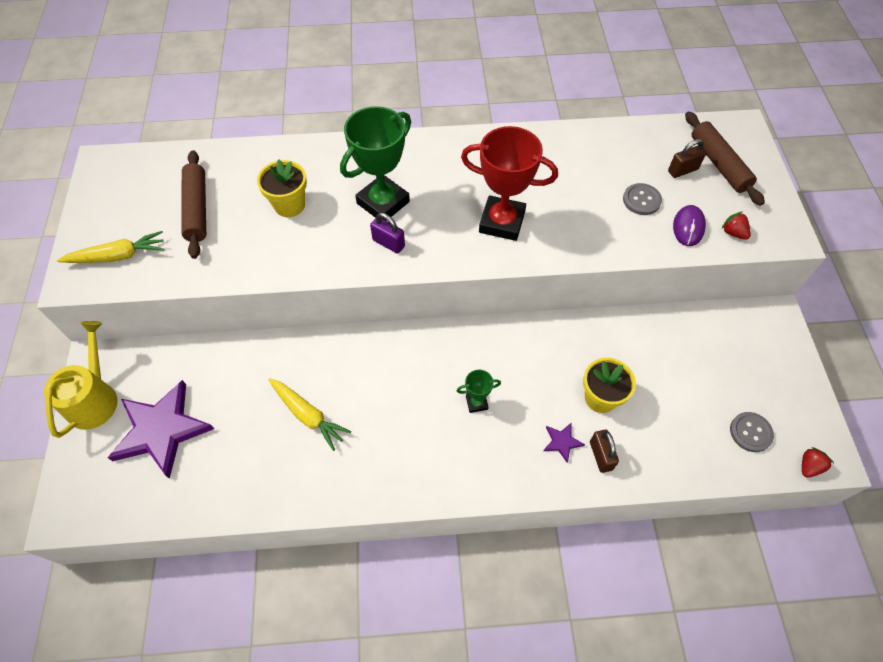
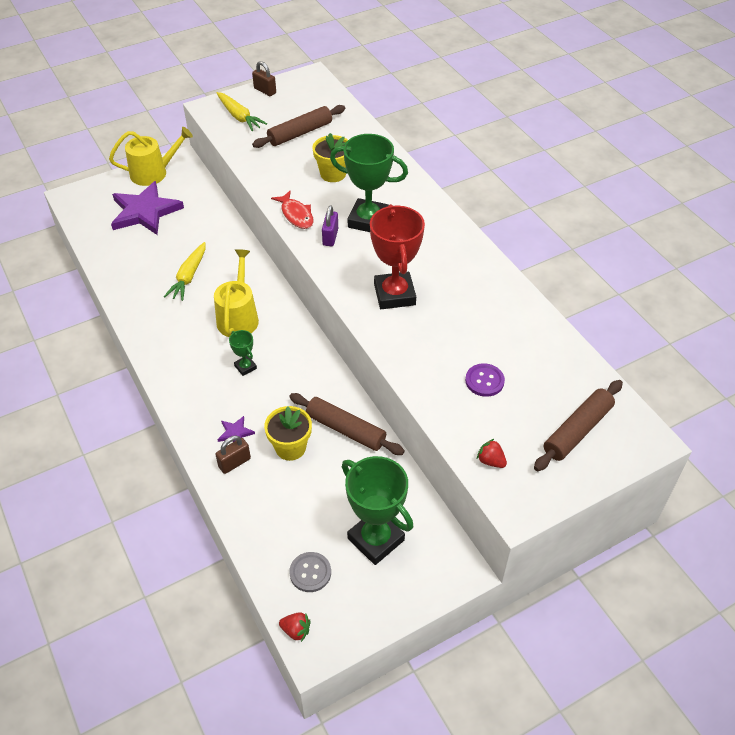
camera: 65 degrees right, 10 degrees down
(334, 260) = (296, 215): none -> red fish
(401, 385) = (238, 317): none -> yellow watering can
(596, 343) = (345, 429): none -> brown rolling pin
(641, 200) = (484, 381): grey button -> purple button
(682, 170) = (546, 403): brown padlock -> brown padlock (265, 91)
(688, 227) = (474, 424): purple mouse -> none
(728, 366) = (376, 539): none -> green trophy
(733, 233) = (490, 461): red strawberry -> red strawberry turned 75 degrees counterclockwise

